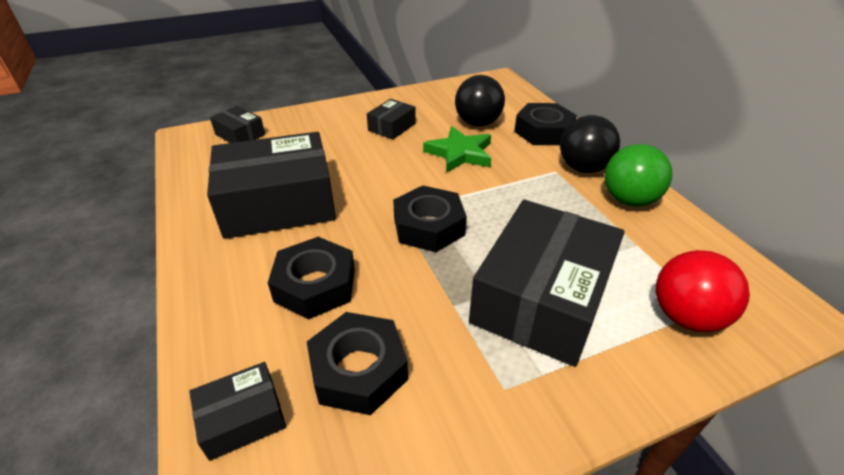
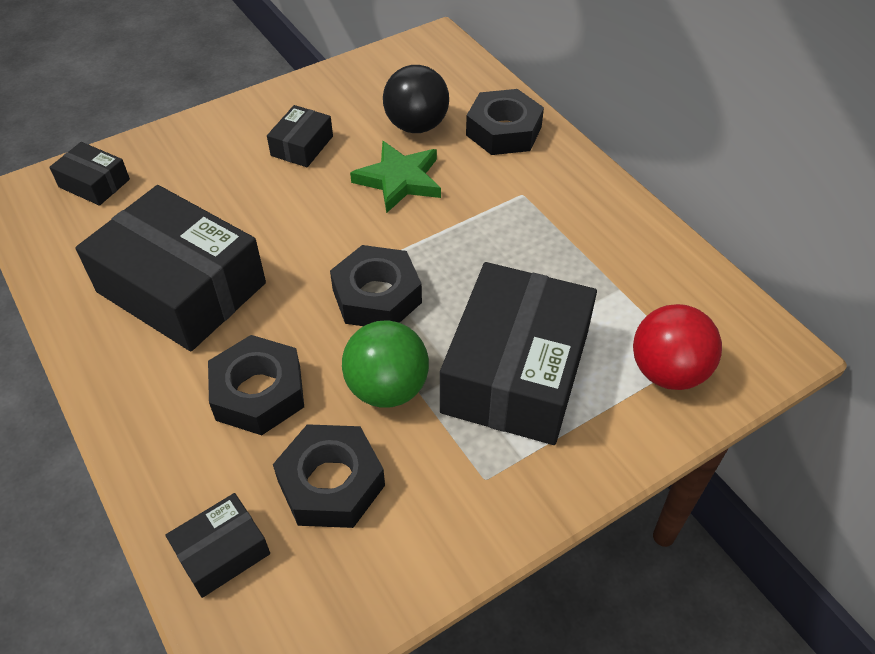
camera: 10 degrees left, 10 degrees up
(278, 203) = (181, 287): black box -> black box turned 60 degrees clockwise
(583, 168) = (556, 185): black ball -> none
(628, 200) = (610, 227): green ball -> green ball (387, 388)

